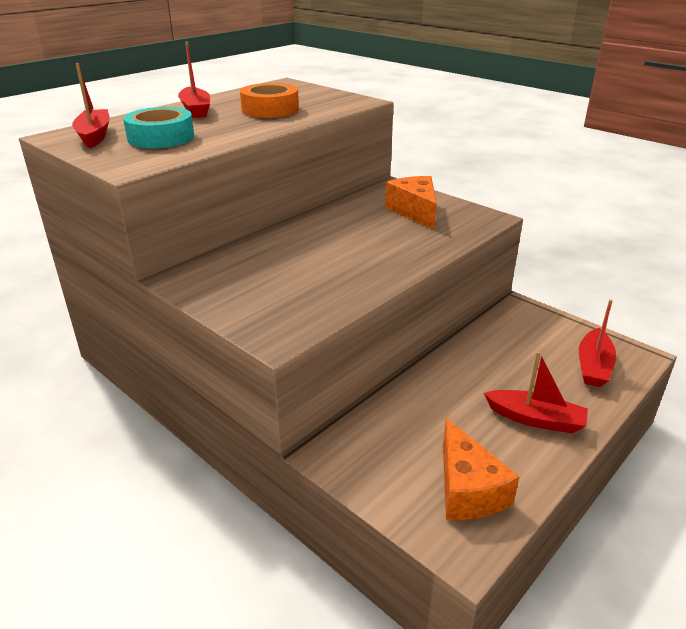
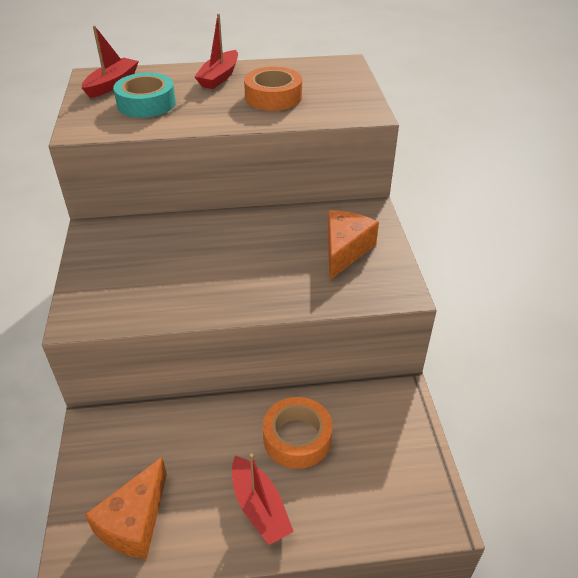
camera: 40 degrees right, 10 degrees up
(496, 366) = (297, 438): none -> orange tape
(593, 366) = (381, 498): red boat -> none

